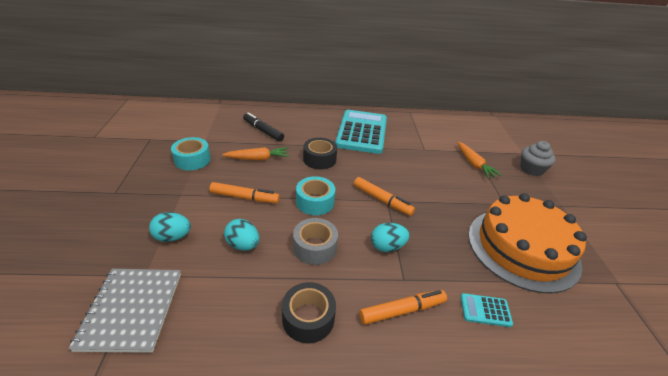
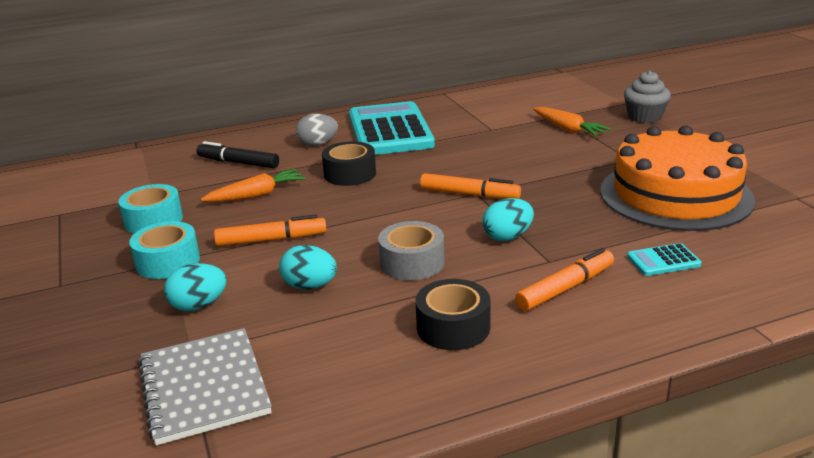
camera: 15 degrees left, 10 degrees down
(314, 130) = (317, 144): none -> grey egg
(315, 202) = (378, 219): turquoise tape -> turquoise tape (168, 262)

